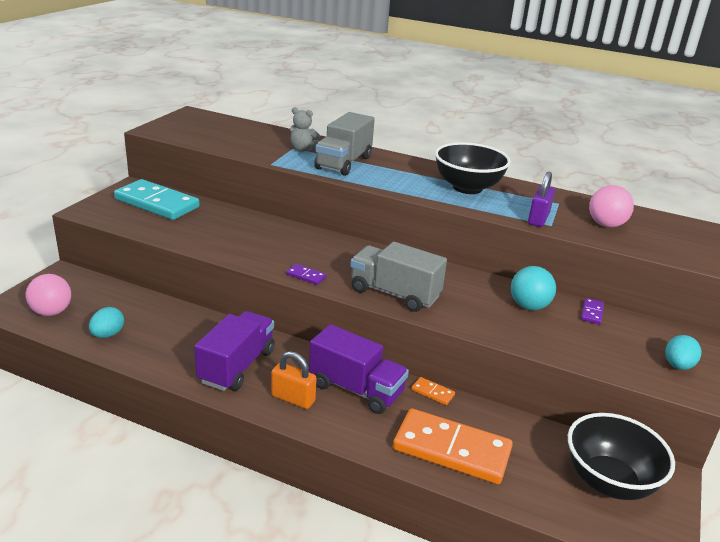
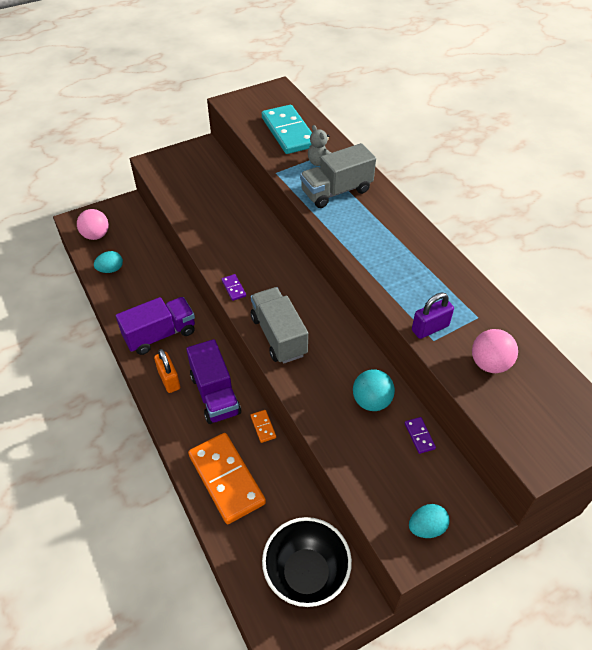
camera: 40 degrees right, 20 degrees up
(157, 203) = (203, 170): turquoise domino -> turquoise domino (289, 132)
(467, 188) = (411, 263): black bowl -> none
(592, 313) = (419, 436): purple domino -> purple domino turned 75 degrees counterclockwise

